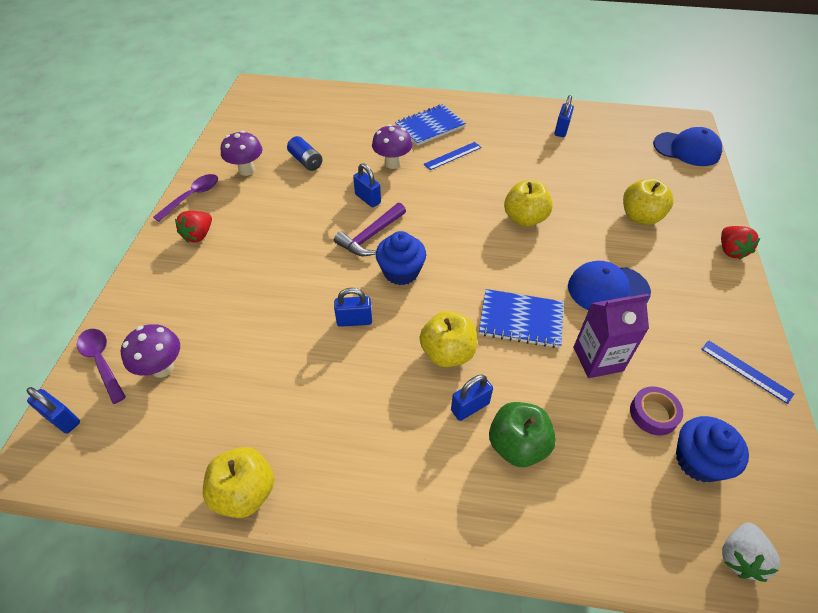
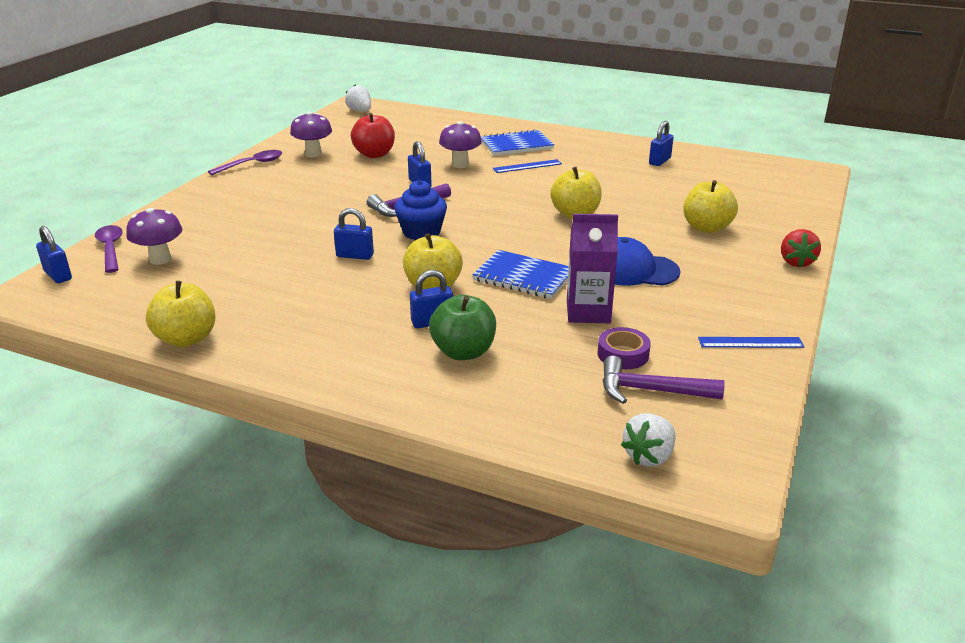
camera: 15 degrees right, 20 degrees down
(199, 235) = (242, 188): red strawberry -> none
(264, 97) = (360, 111): none -> white strawberry
(306, 161) = (374, 154): blue battery -> red apple
(686, 149) = (797, 188): blue cap -> none
(698, 460) = (650, 391): blue cupcake -> purple hammer
(746, 371) = (750, 342): blue ruler -> blue ruler turned 60 degrees counterclockwise

